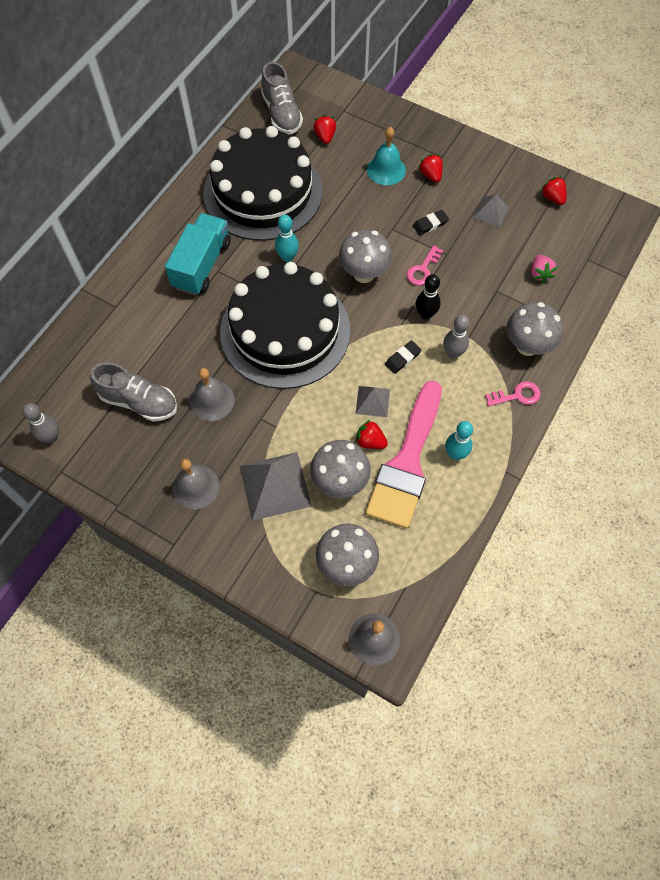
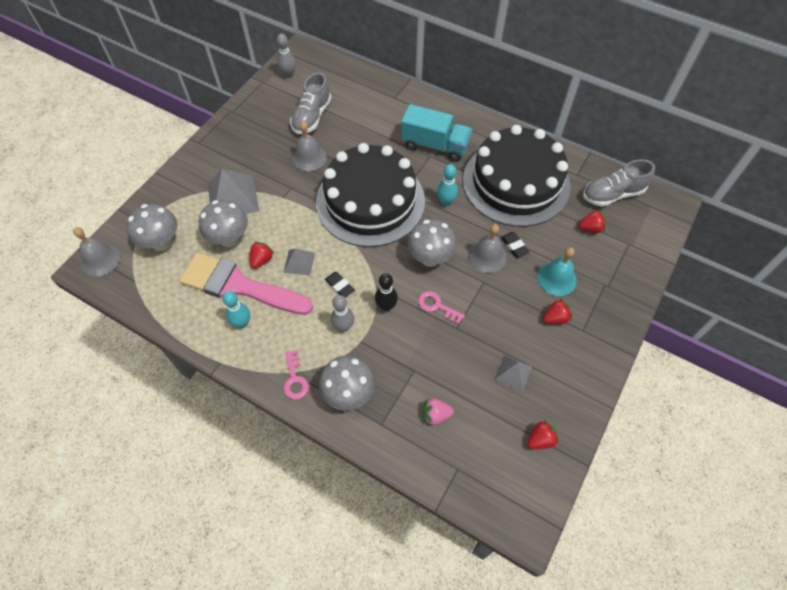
camera: 90 degrees right, 5 degrees down
(195, 486) = (239, 152): grey bell -> grey bell (487, 256)
(430, 224) = (492, 315): black eraser -> black eraser (514, 246)

